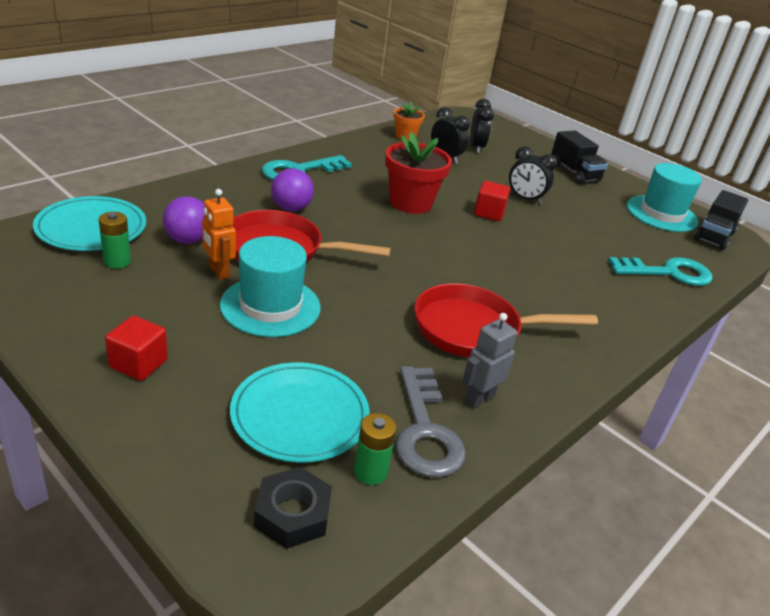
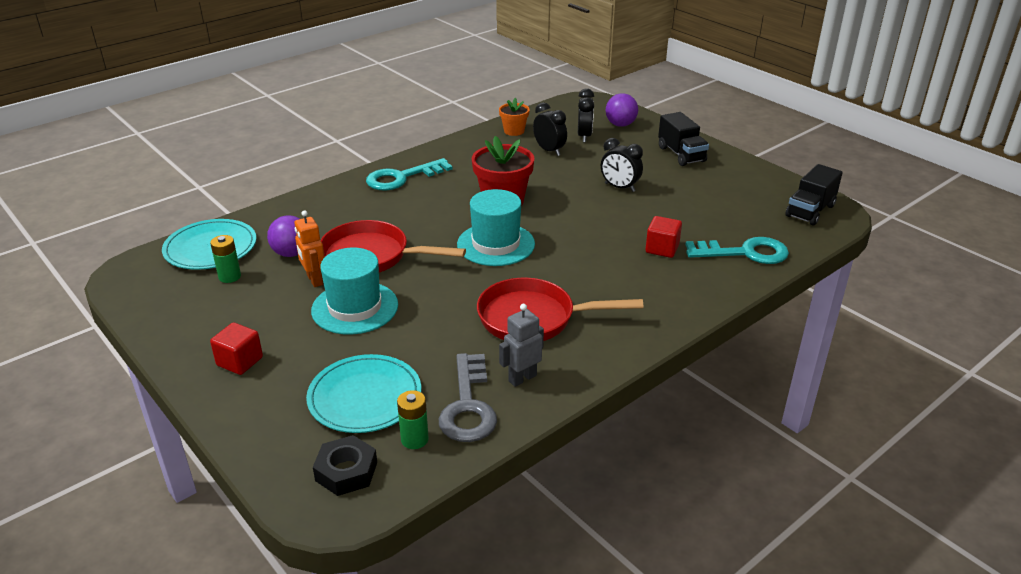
camera: 10 degrees right, 0 degrees up
(291, 208) = (388, 216): purple ball -> purple ball (620, 124)
(489, 213) = (578, 205): red cube -> red cube (662, 249)
(661, 214) = (761, 191): turquoise hat -> turquoise hat (496, 244)

